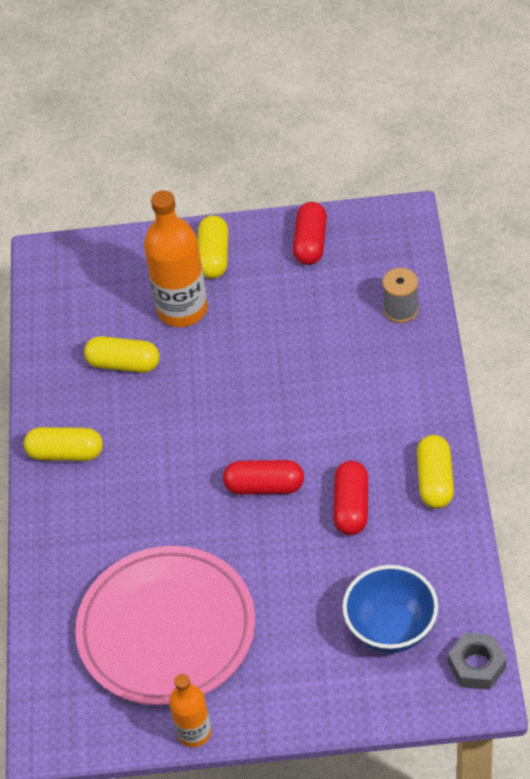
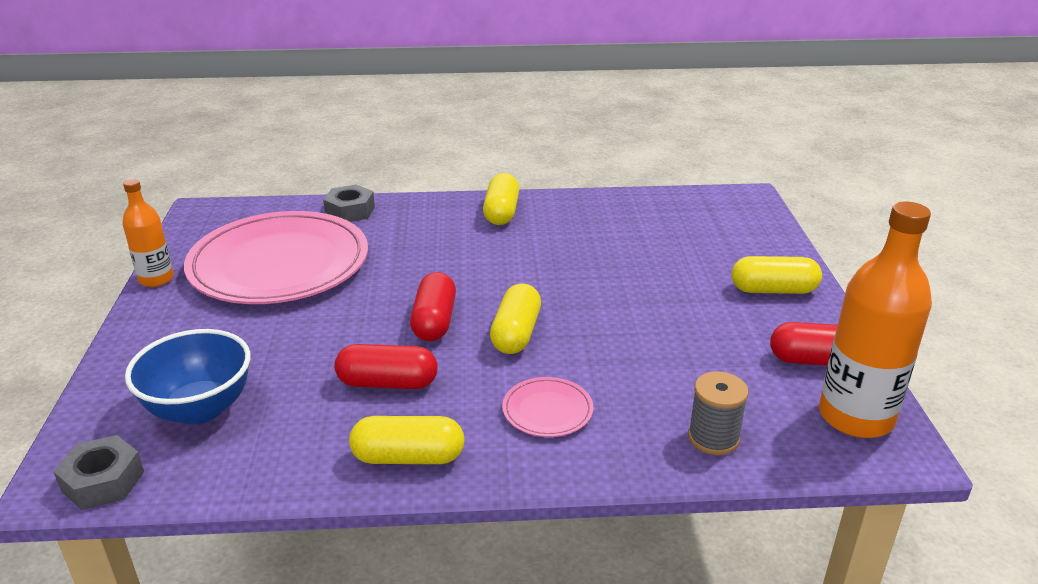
camera: 85 degrees right, 20 degrees down
(55, 590) = (350, 211): none -> grey nut
(123, 364) = (610, 239): yellow capsule -> yellow capsule (516, 333)
(182, 309) = (689, 270): orange bottle -> orange bottle (855, 417)
(378, 402) = (547, 410): none -> pink plate

